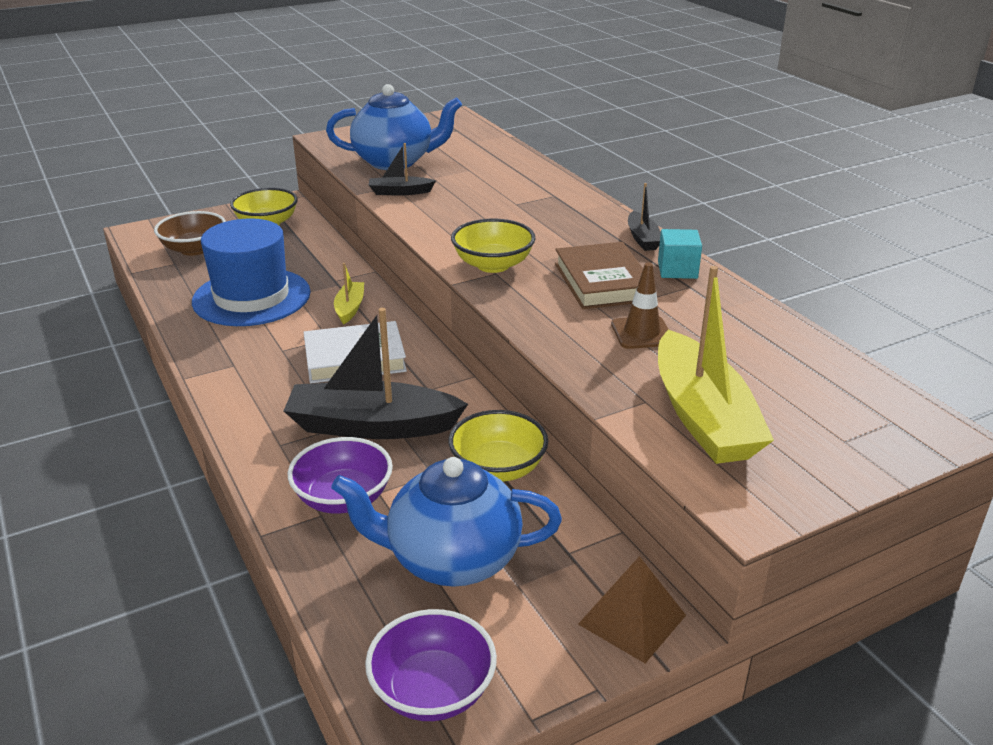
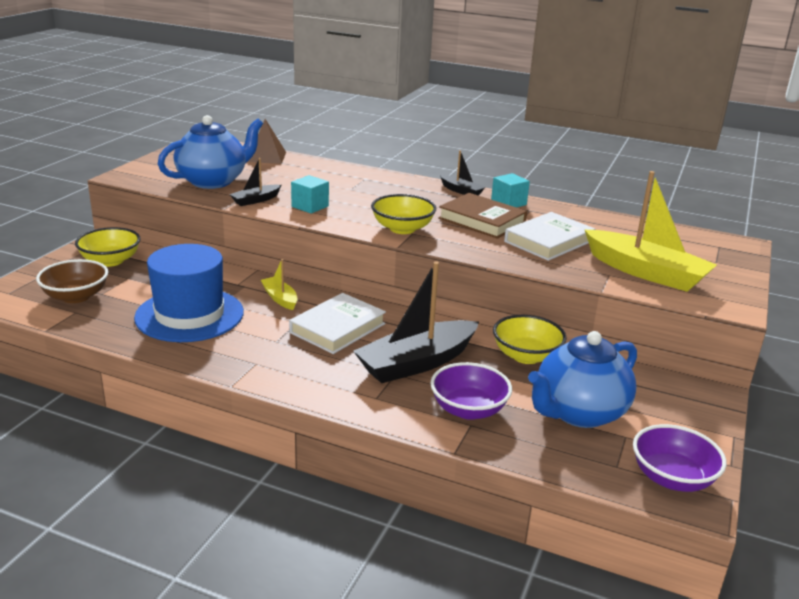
camera: 40 degrees left, 5 degrees down
(440, 213) = (310, 206): none -> turquoise cube
(632, 619) = (700, 398): brown pyramid -> brown pyramid (266, 157)
(642, 333) = (548, 241): brown traffic cone -> white book

